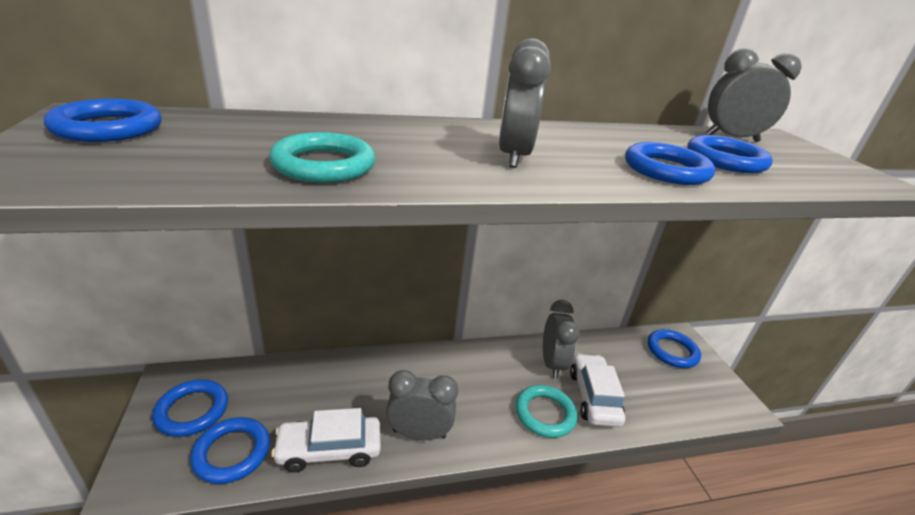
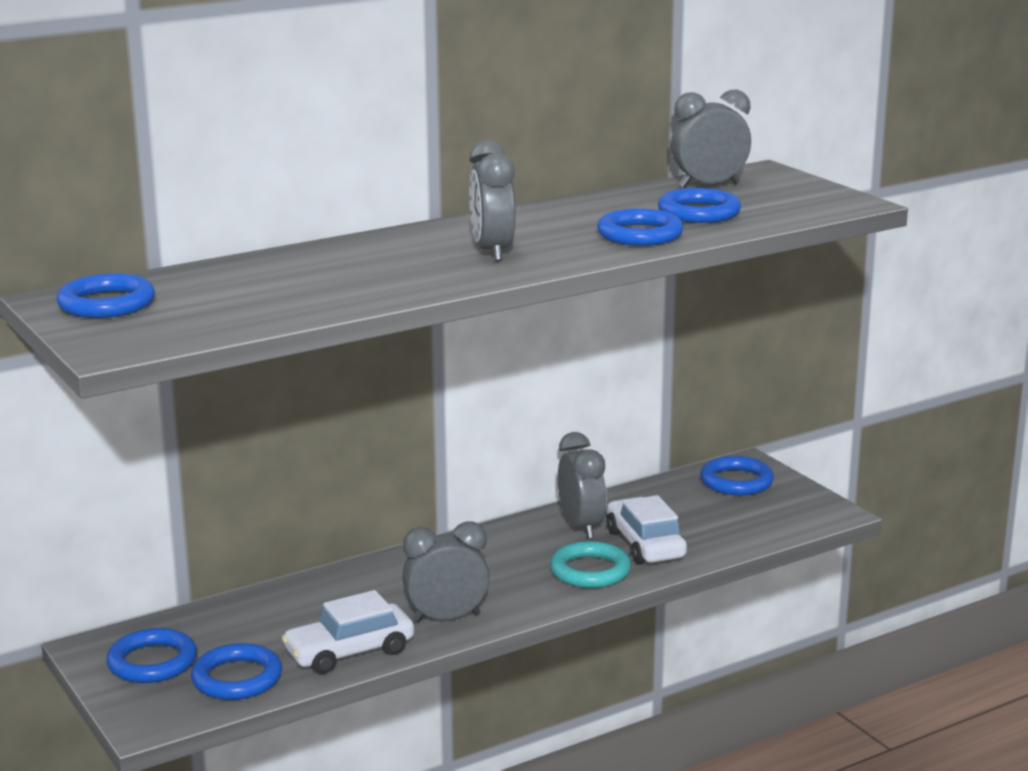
camera: 15 degrees left, 10 degrees down
(324, 165) = (336, 292): turquoise ring -> none

